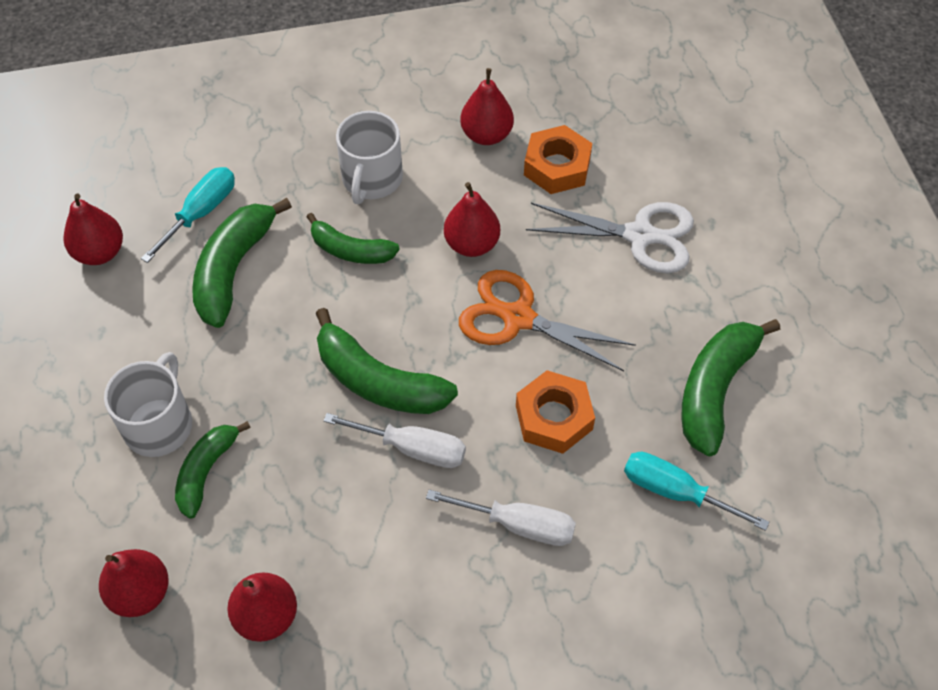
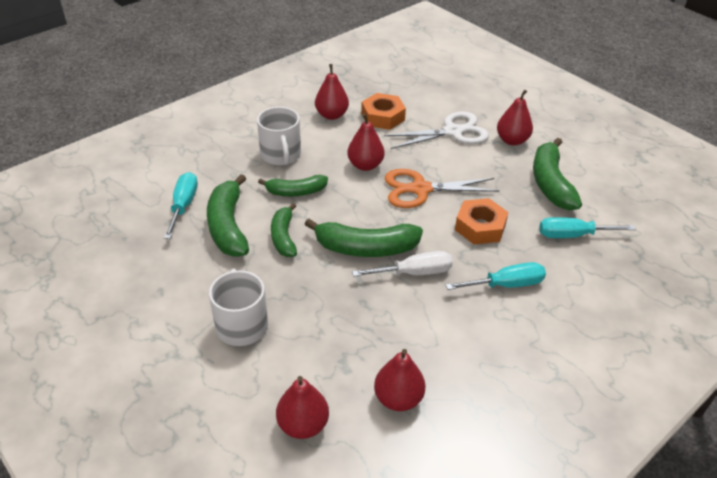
camera: 30 degrees left, 15 degrees down
(100, 252) = (127, 249): red pear -> red pear (512, 140)
(206, 471) = (294, 337): green banana -> green banana (284, 237)
(518, 525) = (506, 285): white screwdriver -> turquoise screwdriver

